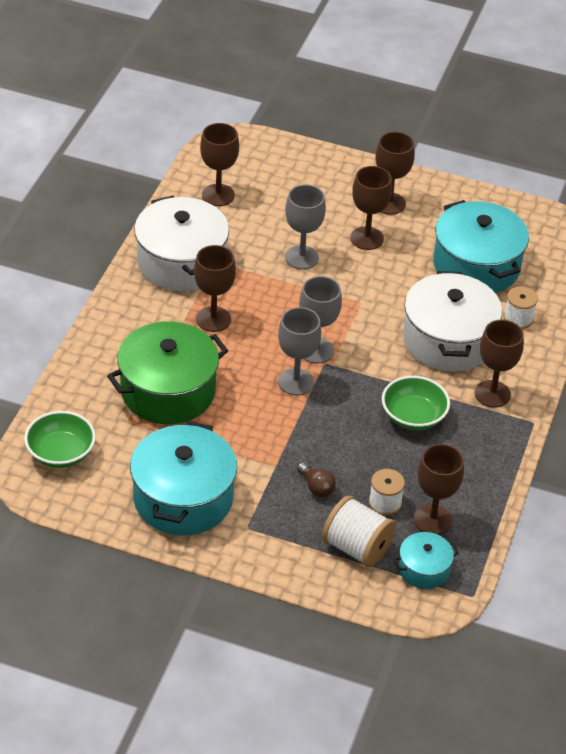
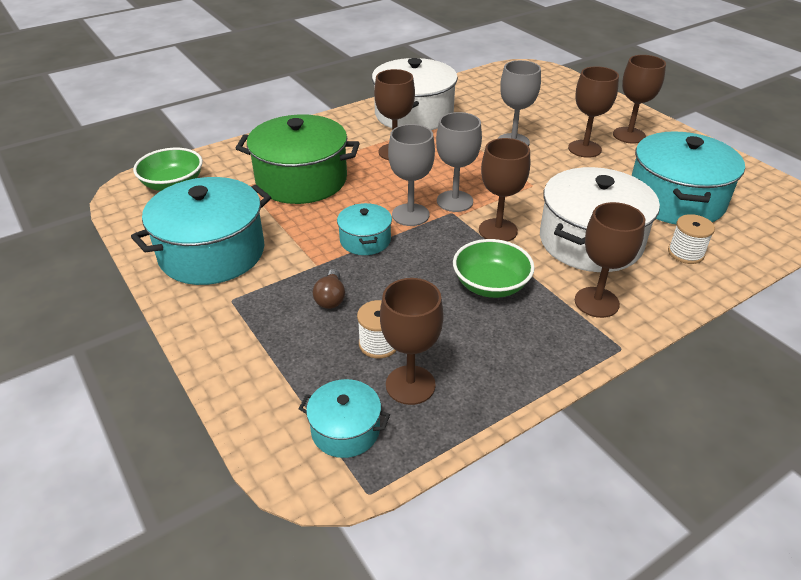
camera: 40 degrees right, 5 degrees down
(218, 195) = (488, 90): brown goblet -> brown goblet (498, 230)
(287, 424) = (365, 240): none -> turquoise pot
(357, 548) = (303, 370): white spool -> none

